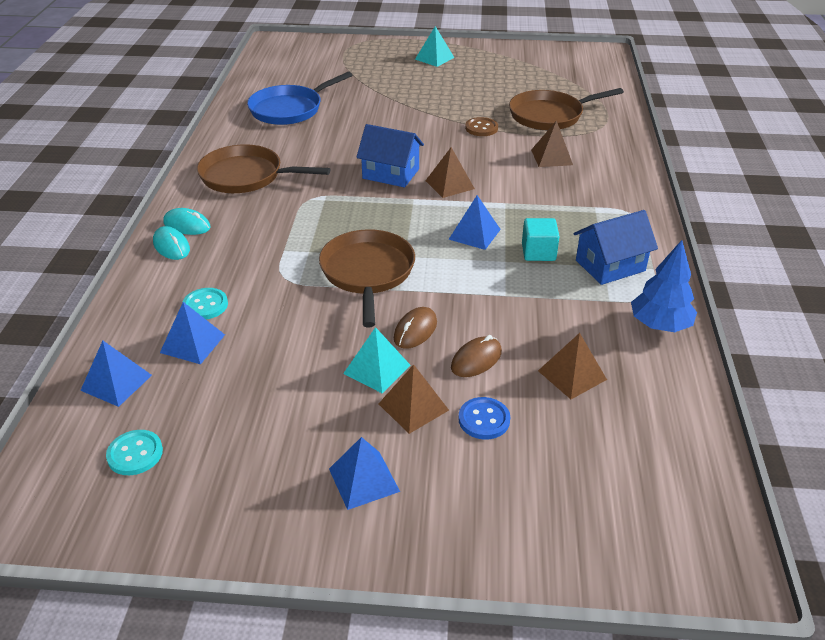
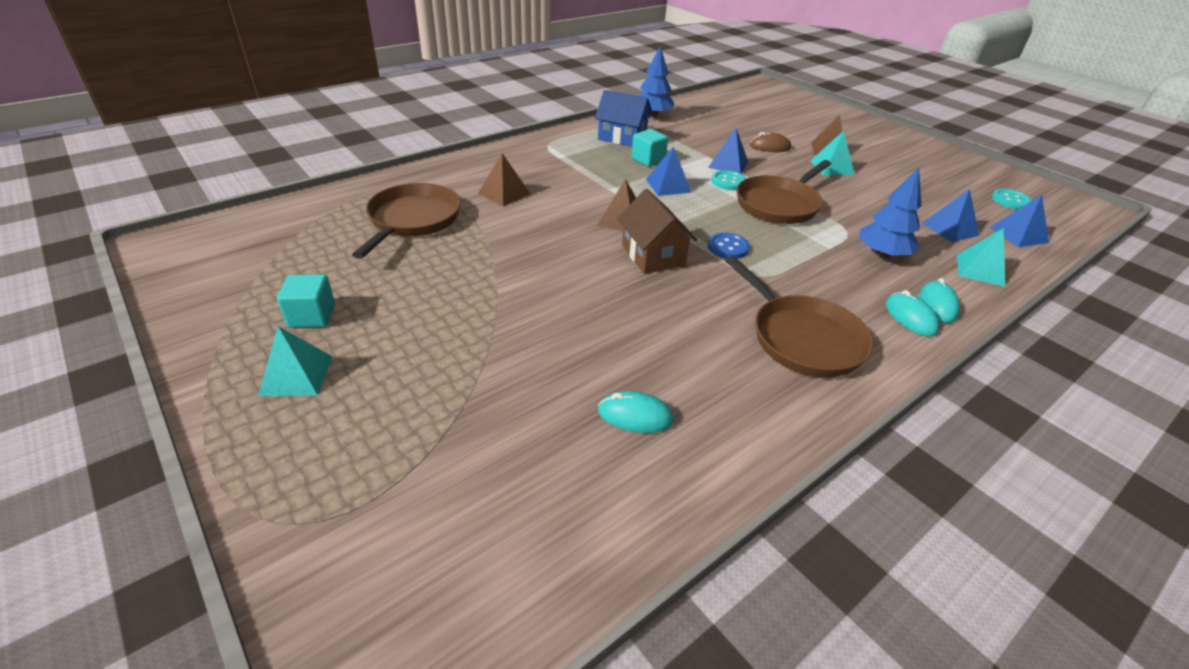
camera: 135 degrees left, 0 degrees up
(147, 302) = (980, 270): none -> turquoise pyramid
(205, 305) = (927, 245): turquoise button -> turquoise button (728, 182)
(238, 270) = (882, 254): none -> blue tree
(289, 109) = (635, 416): blue pan -> turquoise mouse
(364, 480) = (881, 145): blue pyramid -> blue pyramid (728, 164)
(390, 174) = (653, 255): blue house -> brown house
(415, 330) = (787, 169): brown mouse -> none
(477, 69) = (312, 316): none -> turquoise cube
(481, 128) = (492, 246): brown button -> none
(484, 420) = (798, 134): blue button -> blue button (727, 247)
(549, 115) = (412, 220): brown pan -> brown pan turned 105 degrees counterclockwise
(572, 375) = (730, 124): brown pyramid -> none

